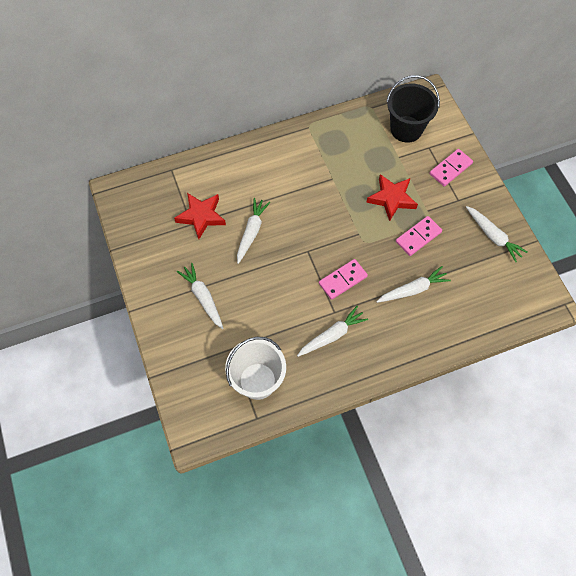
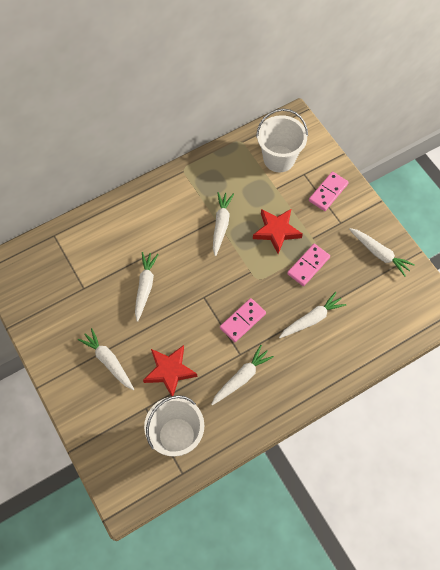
camera: 10 degrees left, 0 degrees up
(201, 216) = (92, 279): red star -> red star (169, 371)
(337, 184) = (221, 225): none -> white carrot
(406, 129) = (279, 159): black bucket -> white bucket

